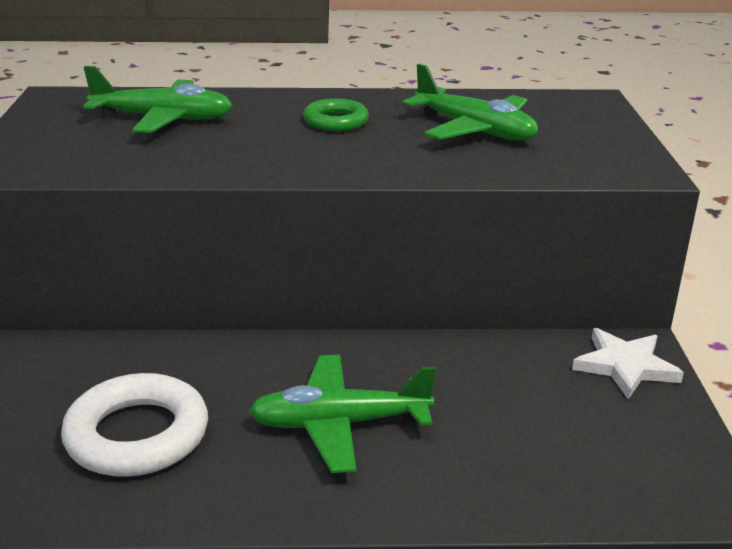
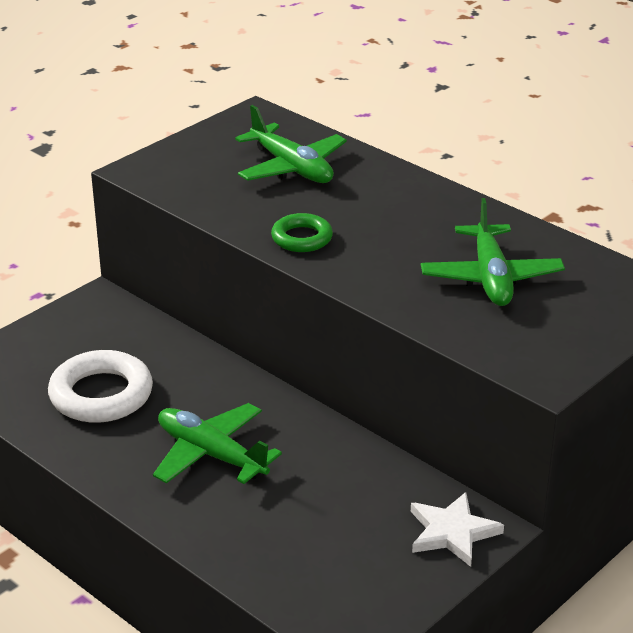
camera: 45 degrees right, 5 degrees up
(336, 121) = (404, 222): green ring -> green ring (302, 238)

